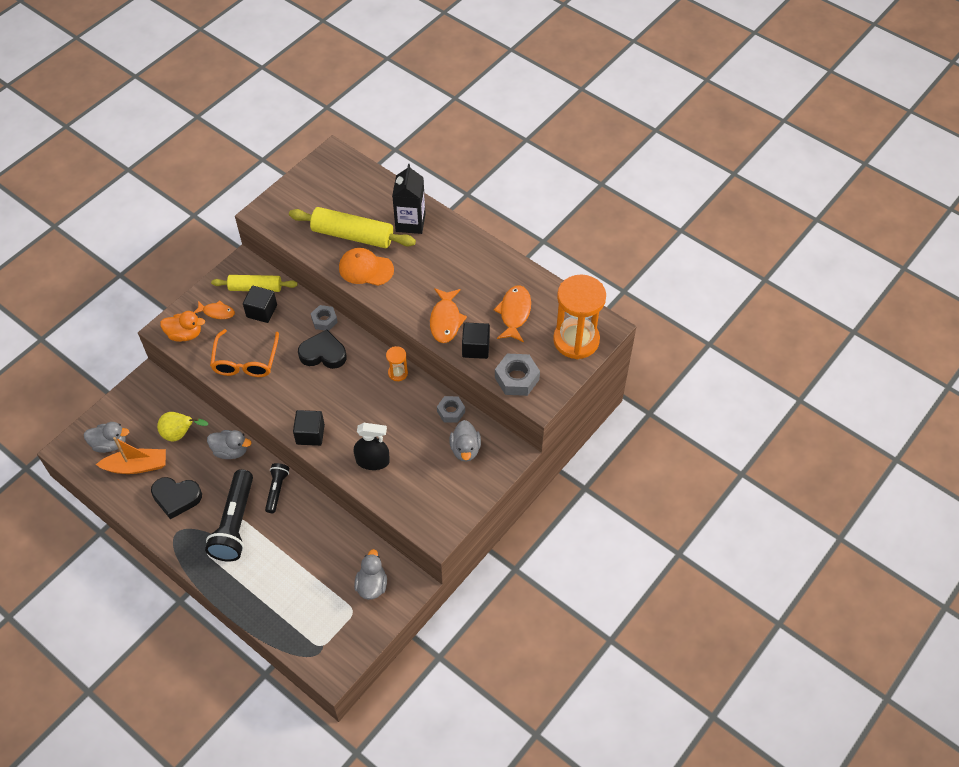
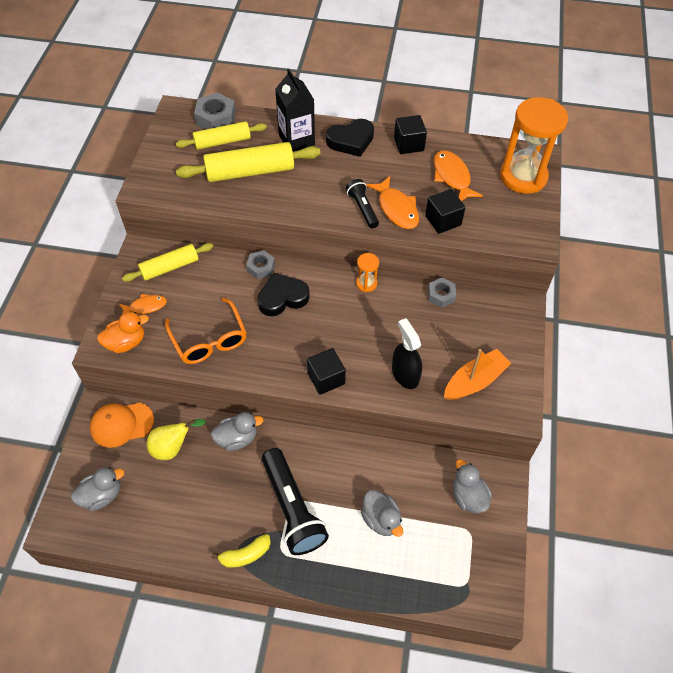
camera: 30 degrees left, 0 degrees up
(136, 466) = (147, 503): orange boat -> orange boat (474, 381)
(176, 498) = (213, 514): black heart -> black heart (351, 141)
(179, 539) = (245, 555): none -> yellow banana
(262, 311) = (192, 286): black cube -> black cube (408, 144)
(277, 490) = (310, 453): black flashlight -> black flashlight (362, 209)
(349, 199) = (222, 142): none -> yellow rolling pin
(366, 269) = (285, 195): orange cap -> orange cap (121, 424)
(372, 461) = (405, 374): black spray bottle -> black spray bottle turned 90 degrees counterclockwise
(465, 449) = (480, 322): grey duck -> grey duck (381, 519)
(517, 378) = (501, 230): grey nut -> grey nut (216, 118)

